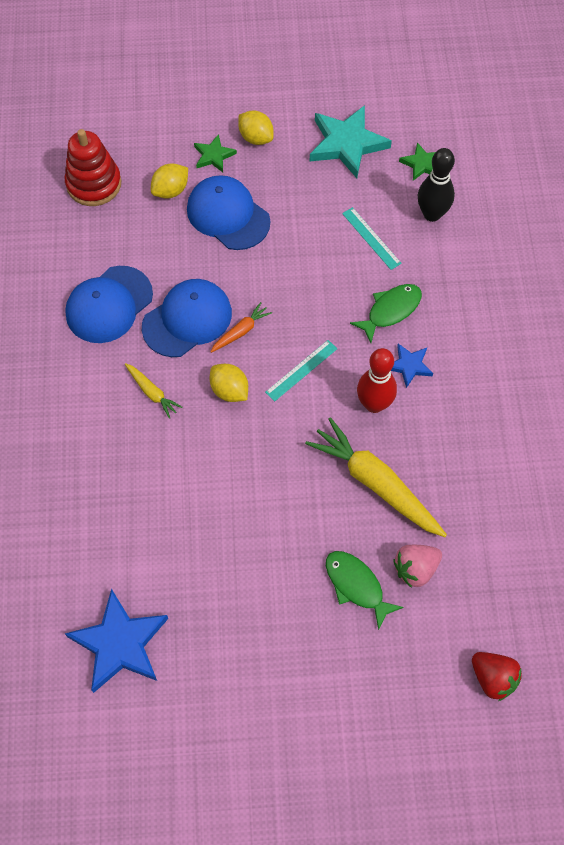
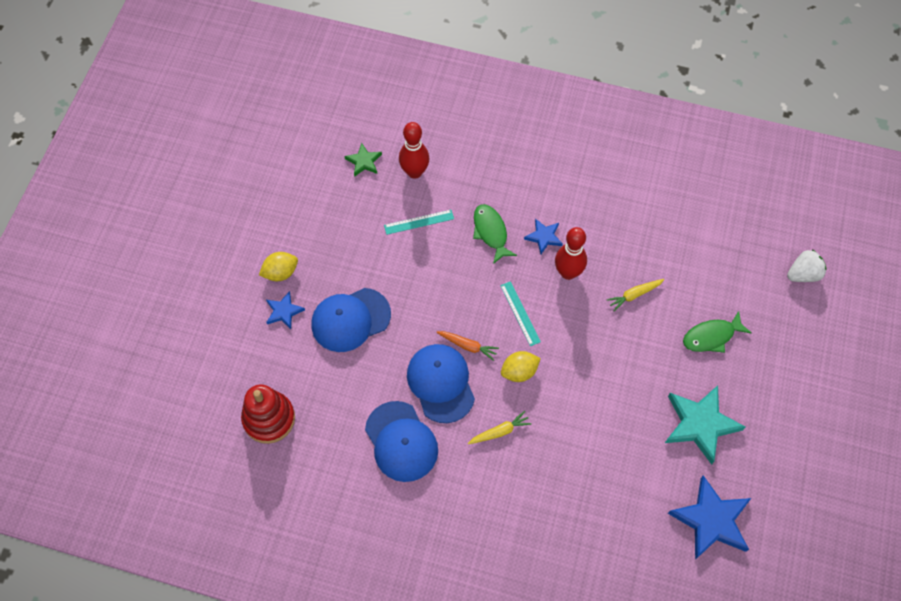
camera: 70 degrees left, 0 degrees up
(171, 190) = (305, 357): yellow lemon -> none
(213, 156) = (284, 311): green star -> blue star
(241, 331) = (468, 346): orange carrot -> orange carrot turned 135 degrees clockwise
(347, 144) = (319, 207): turquoise star -> turquoise star (700, 424)
(375, 483) = (634, 295): yellow carrot -> yellow carrot, size x0.48
(415, 569) = (710, 293): pink strawberry -> none
(432, 214) = (414, 172): black bowling pin -> red bowling pin
(493, 678) = (803, 274): red strawberry -> white strawberry

